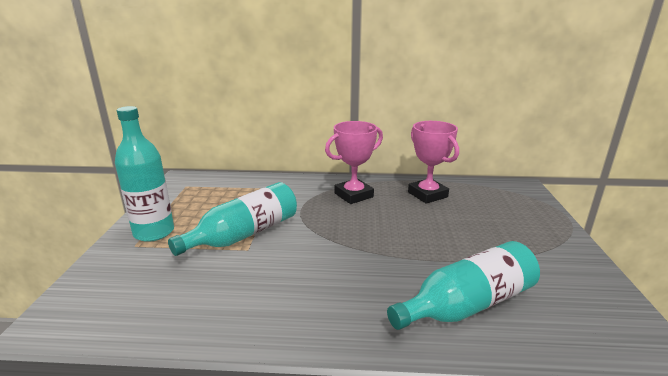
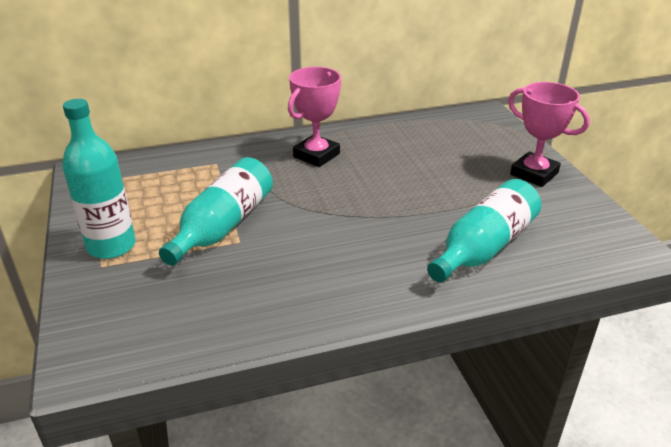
camera: 20 degrees left, 10 degrees up
(427, 194) = (396, 140): pink trophy -> pink trophy (534, 174)

